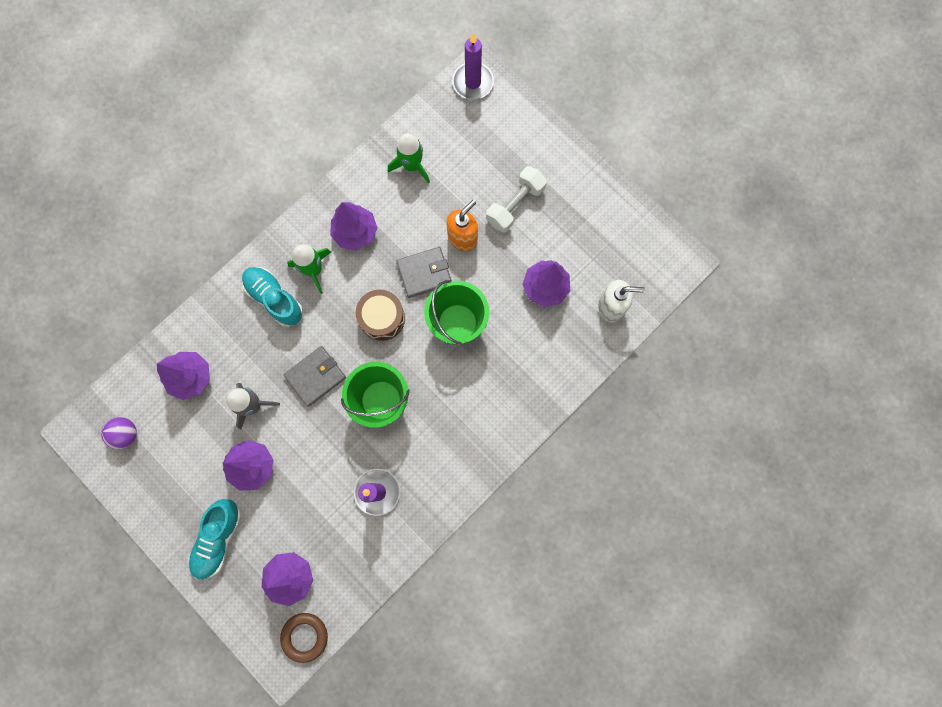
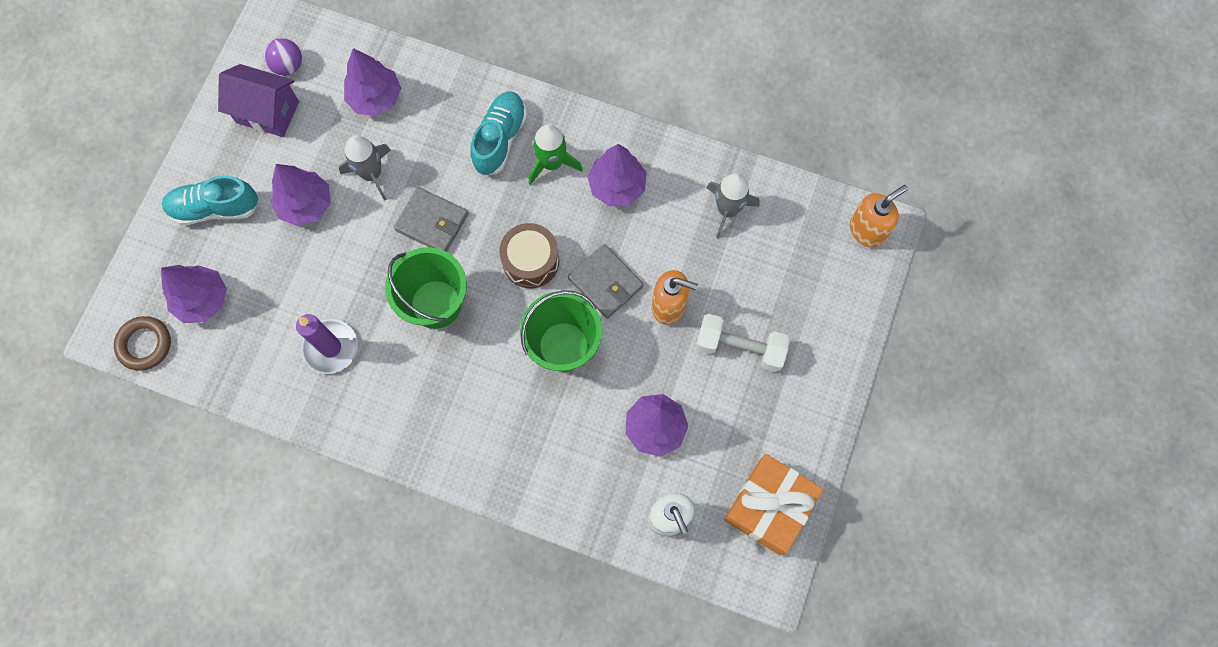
camera: 65 degrees right, 5 degrees down
(158, 465) = (267, 112): none -> purple house
(412, 166) = (727, 210): green rocket -> grey rocket
(473, 82) = (867, 230): purple candle -> orange soap dispenser
(633, 238) = (769, 507): none -> orange gift

